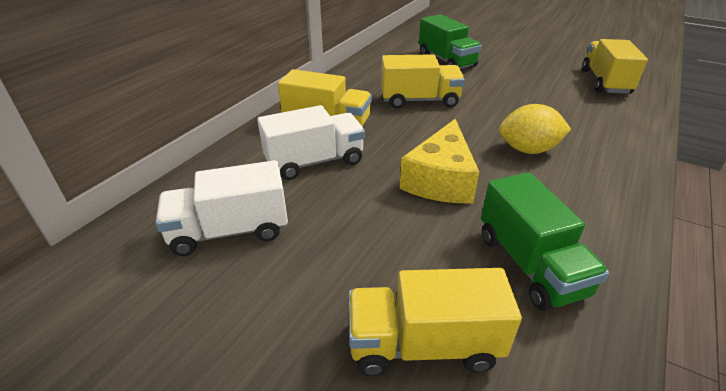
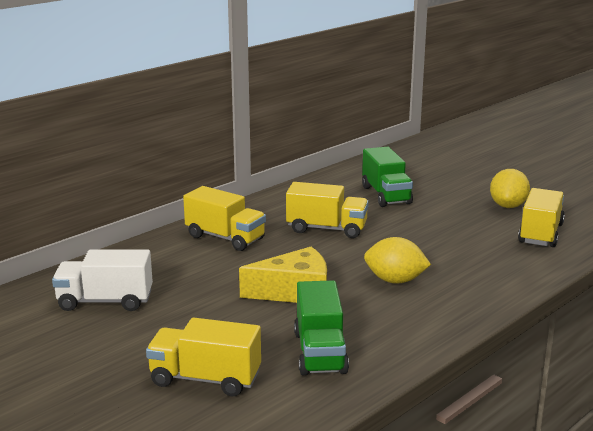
camera: 15 degrees right, 15 degrees down
(314, 162) = (196, 265): white truck -> none
(440, 180) = (294, 292): yellow cheese -> yellow cheese turned 135 degrees counterclockwise
(554, 59) = (508, 206): none -> yellow lemon

